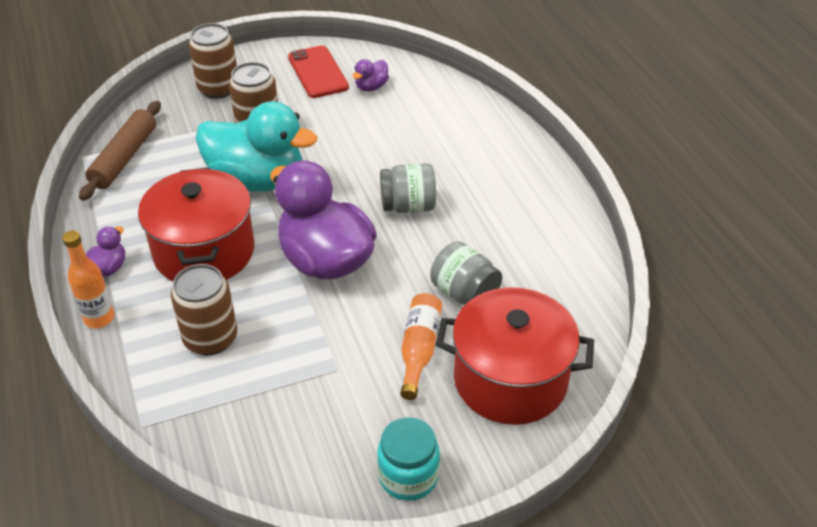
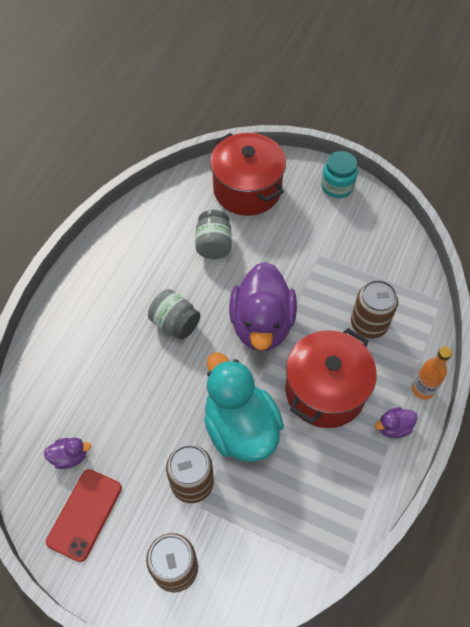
camera: 135 degrees left, 15 degrees up
(124, 158) = (312, 540): brown rolling pin -> none
(419, 350) = (270, 234): orange bottle -> none

